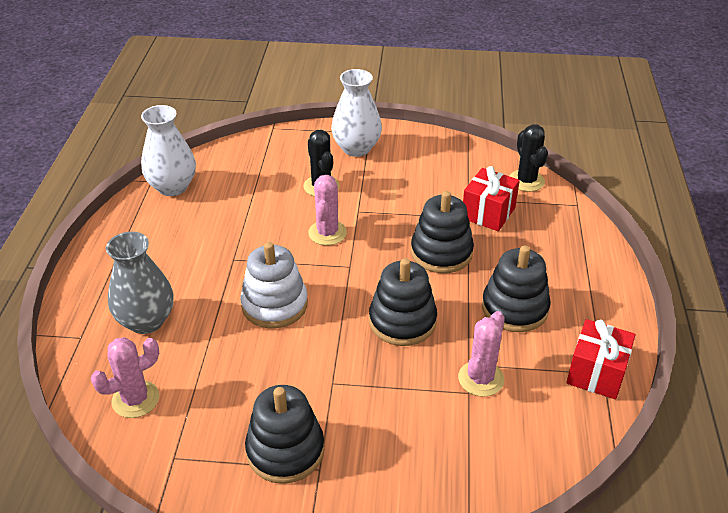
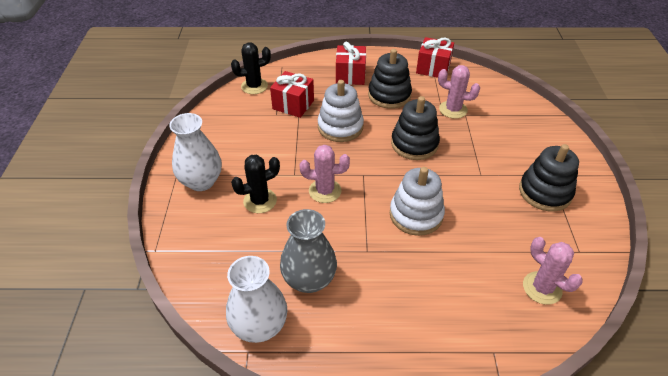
camera: 95 degrees left, 5 degrees up
(146, 321) = (458, 301): grey vase -> grey vase (309, 279)
(441, 252) = (340, 127): black stacking toy -> white stacking toy
(562, 271) = (350, 75): none -> red gift

